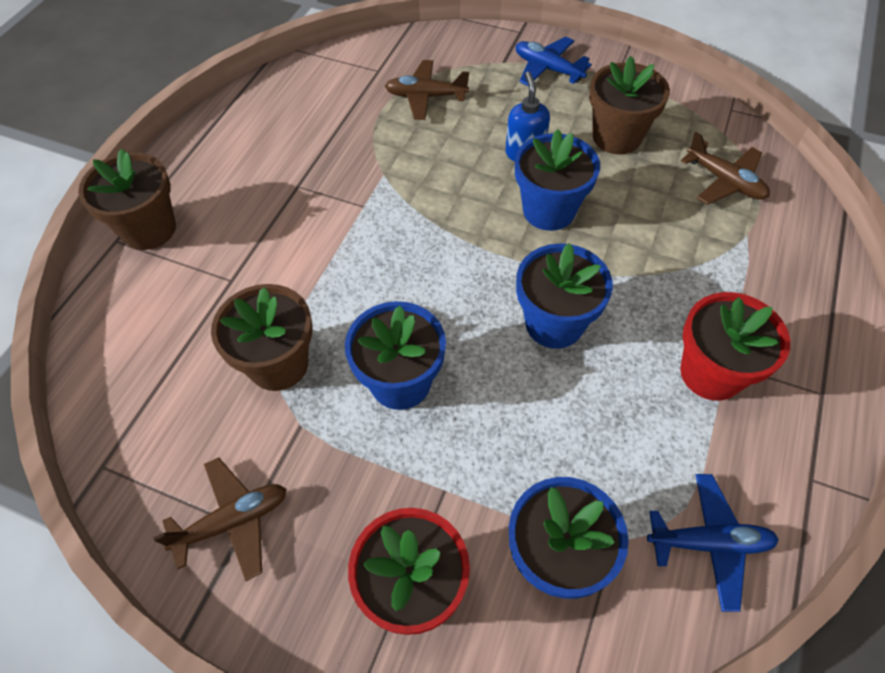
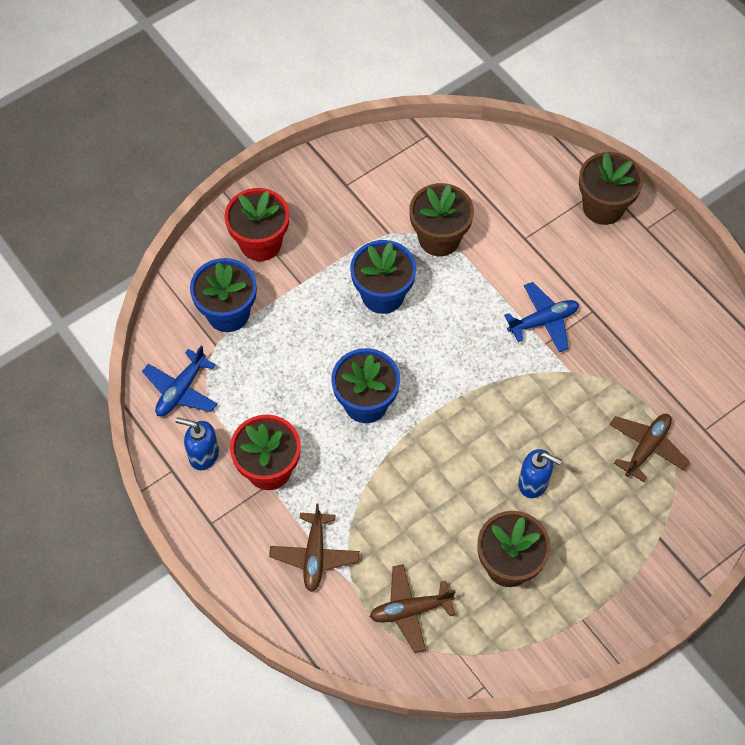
camera: 120 degrees right, 5 degrees up
(233, 521) = (352, 181): brown plane -> brown plane (315, 555)
(547, 69) = (628, 568): blue plane -> blue plane (543, 321)
(549, 210) = (463, 462): blue flower pot -> none
(761, 455) = (203, 455): none -> blue soap dispenser

